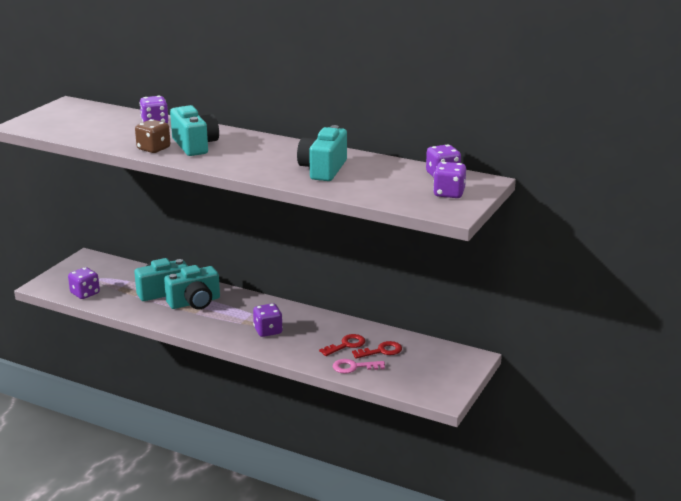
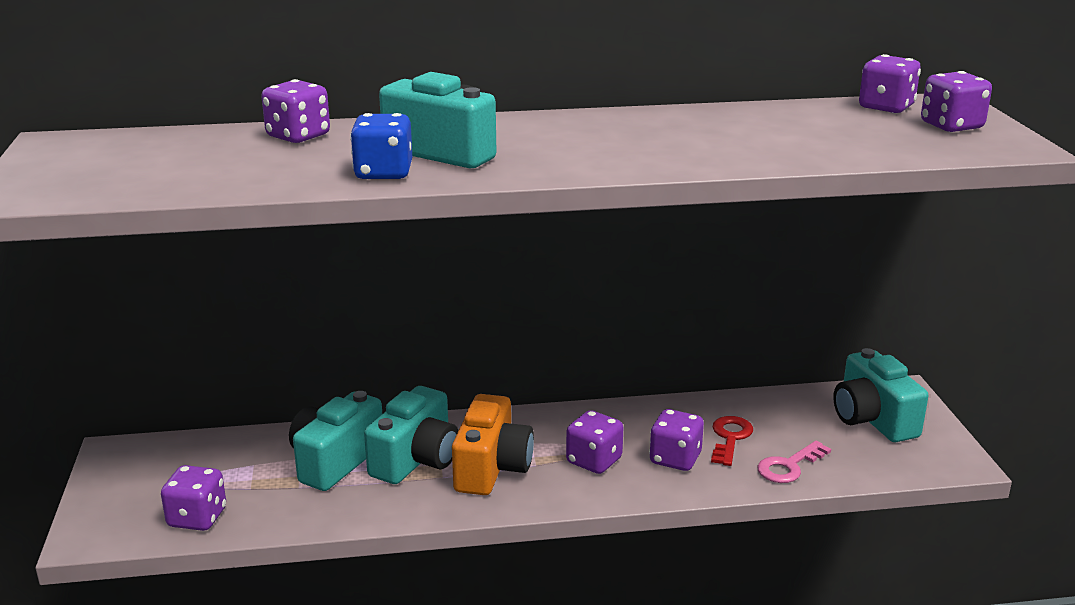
camera: 35 degrees left, 0 degrees up
(153, 149) = (383, 173): brown dice -> blue dice
(220, 317) = (492, 468): none -> orange camera
(305, 344) = (675, 459): none -> purple dice
(323, 169) = (721, 137): turquoise camera -> turquoise camera (872, 419)
(381, 351) = (786, 428): red key -> none

